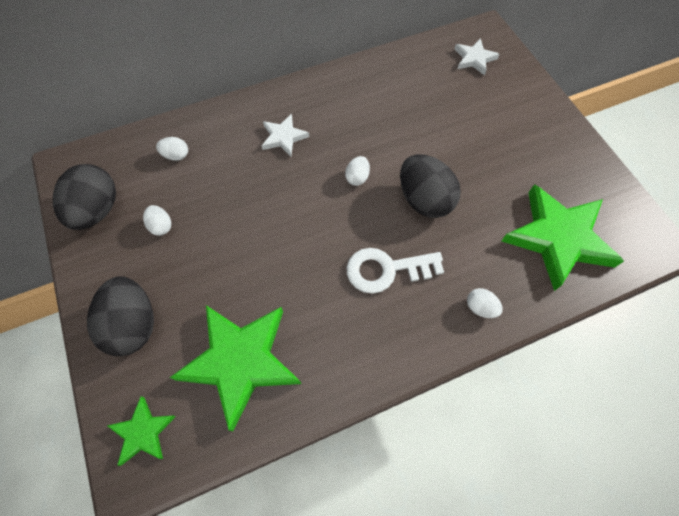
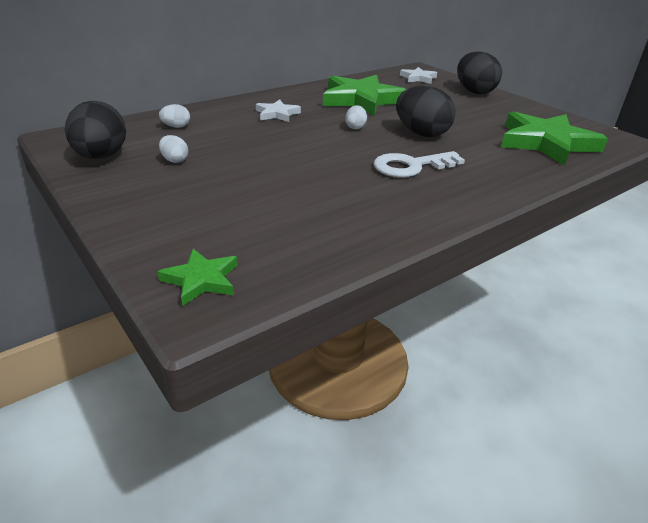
camera: 15 degrees left, 30 degrees down
(133, 325) = (164, 214): black egg -> black egg (474, 91)
(240, 361) = (295, 225): green star -> green star (361, 100)
(480, 307) = (509, 178): white egg -> none

